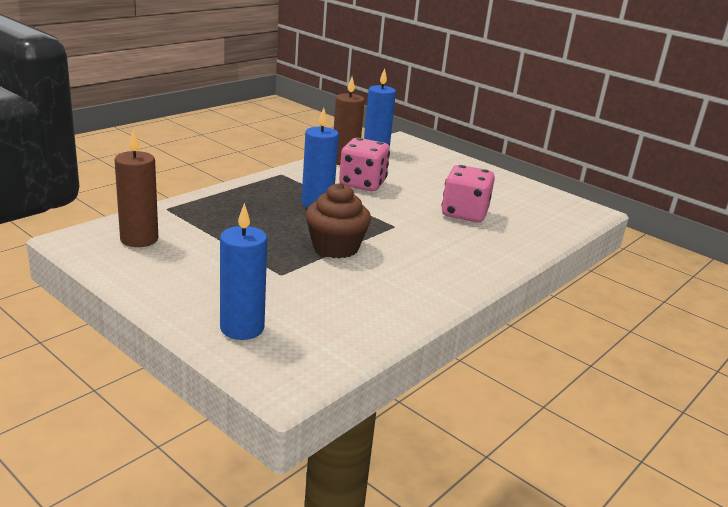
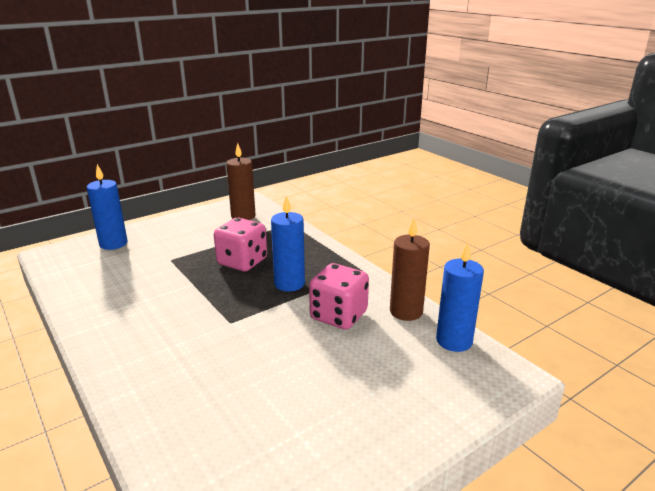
camera: 105 degrees right, 0 degrees up
(335, 247) = (200, 284): brown cupcake -> none
(464, 213) = (245, 381): pink dice -> pink dice (242, 262)

